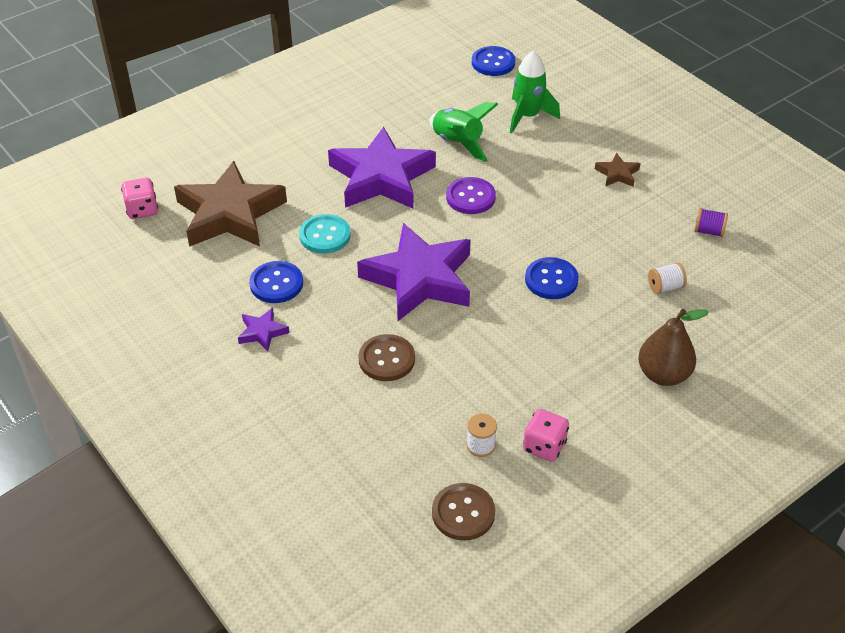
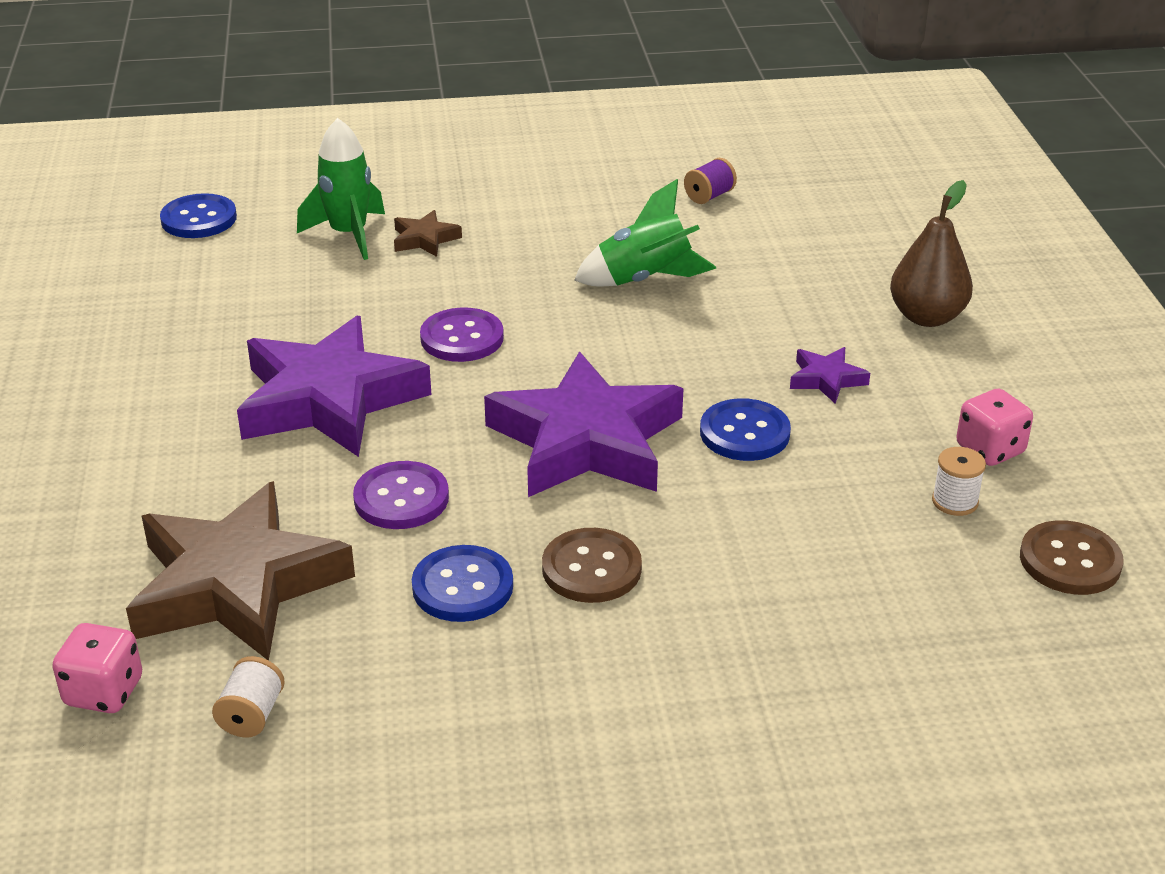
camera: 60 degrees left, 10 degrees down
(262, 332) = (561, 639): purple star -> purple star (826, 379)
(325, 235) = (401, 498): turquoise button -> purple button
(386, 359) = (727, 529): brown button -> brown button (591, 568)
(458, 143) = (335, 308): green rocket -> green rocket (645, 279)
(551, 280) = (691, 334): blue button -> blue button (744, 433)
(617, 174) = (541, 214): brown star -> brown star (425, 239)
(665, 287) = (778, 260): white spool -> white spool (252, 715)

